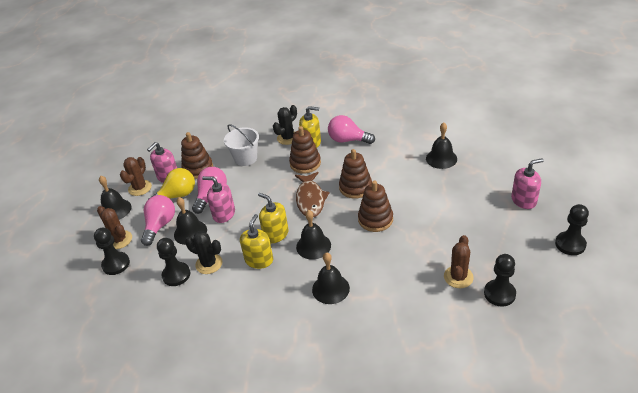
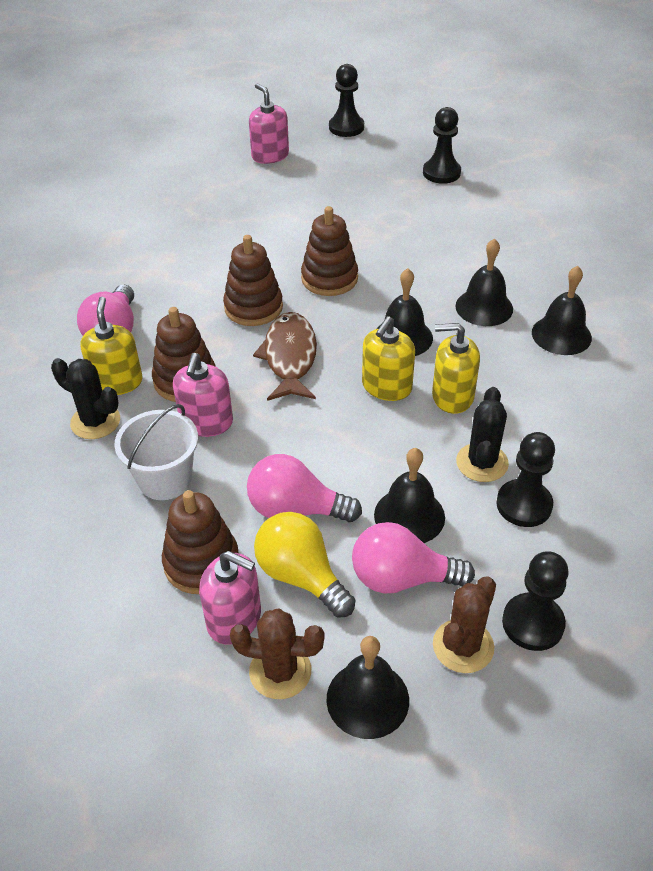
camera: 105 degrees left, 5 degrees up
(224, 214) = (347, 474): pink soap dispenser -> pink soap dispenser (206, 422)
(310, 199) = (290, 357): brown fish -> brown fish turned 75 degrees counterclockwise
(441, 158) = (176, 224): black bell -> black bell (561, 335)
(458, 277) = (424, 201): brown cactus -> none

